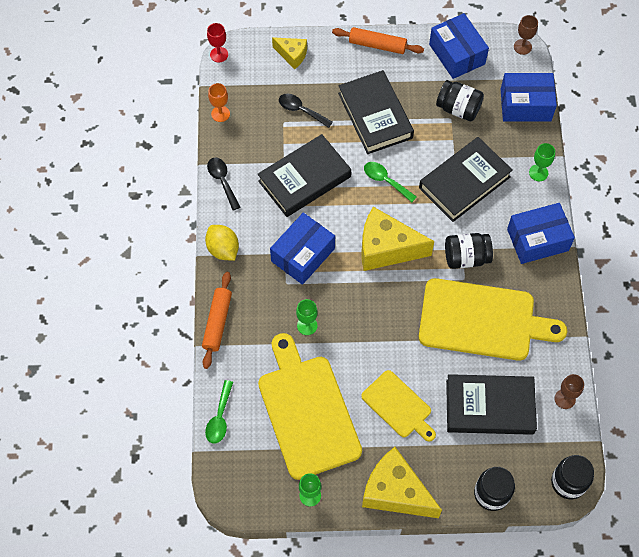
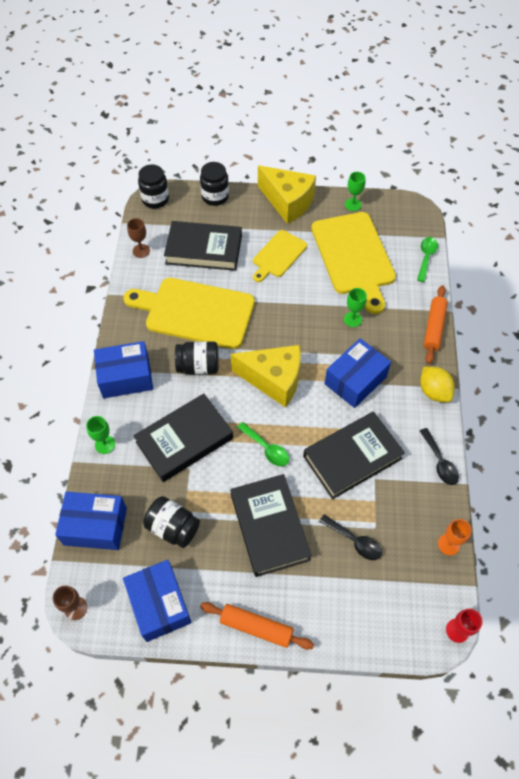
camera: 175 degrees left, 5 degrees down
(292, 55) = (364, 621): yellow cheese -> none
(398, 406) = (278, 255): yellow cutting board -> yellow cutting board turned 105 degrees counterclockwise

